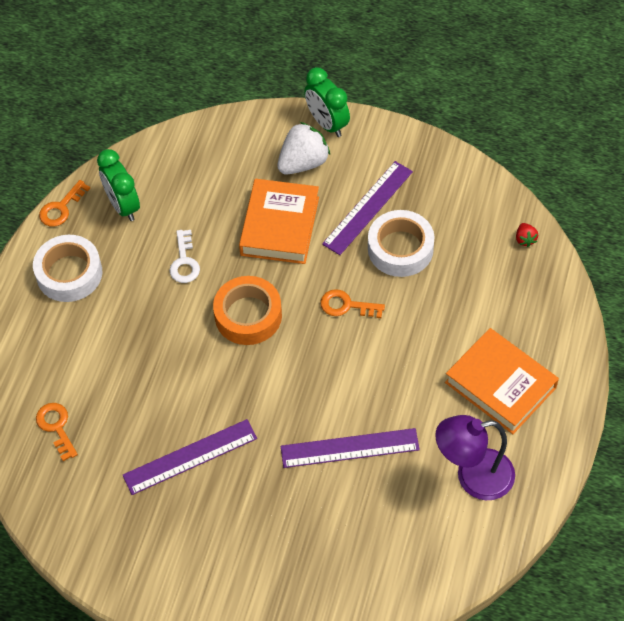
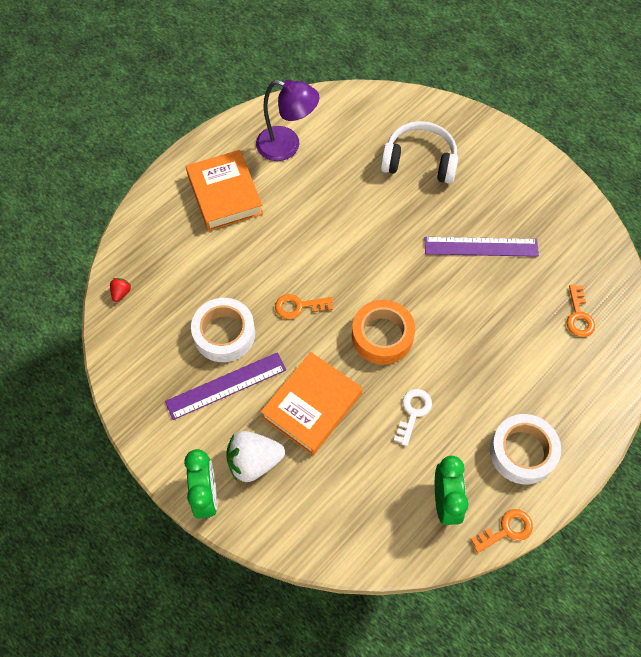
camera: 155 degrees left, 5 degrees up
(309, 532) = (419, 161): none -> white headphones
(346, 305) = (298, 306): orange key -> orange key turned 135 degrees clockwise
(349, 448) = (360, 201): purple ruler -> none

